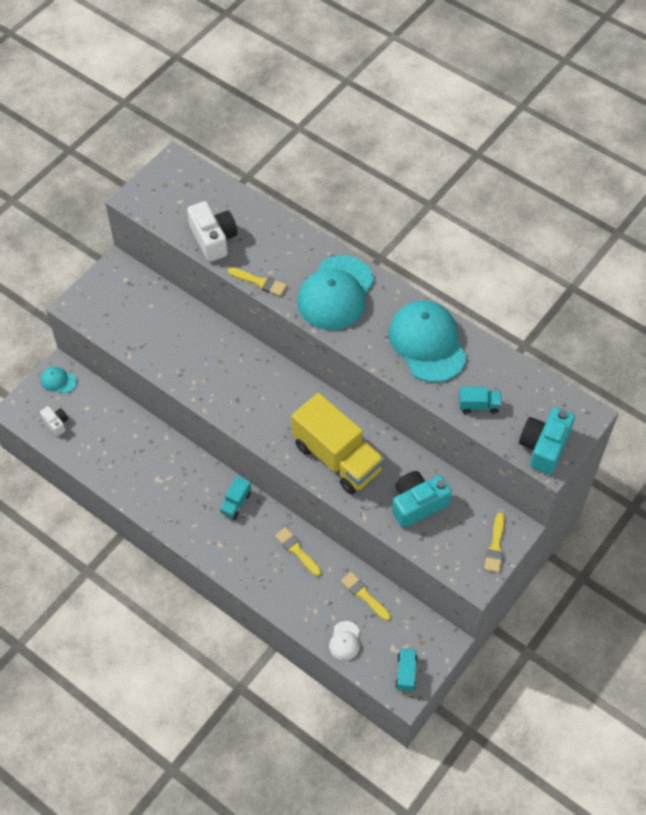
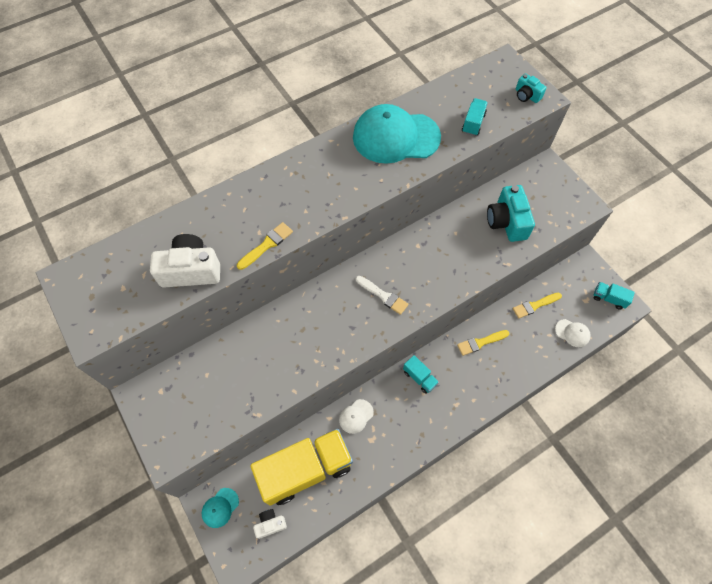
camera: 70 degrees left, 5 degrees up
(176, 459) = (356, 416): none -> white cap
(281, 415) = (383, 296): none -> white brush
(335, 293) = (311, 187): turquoise cap -> none
(337, 458) = (443, 265): yellow truck -> yellow truck (305, 470)
(495, 546) = (559, 183): yellow brush -> none
(544, 447) = (526, 95): turquoise camera -> turquoise camera, size x0.54

